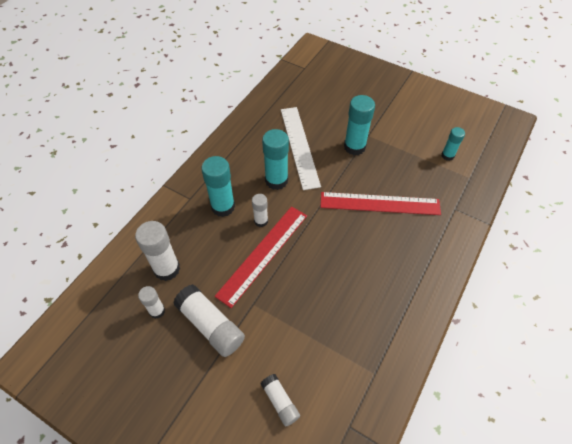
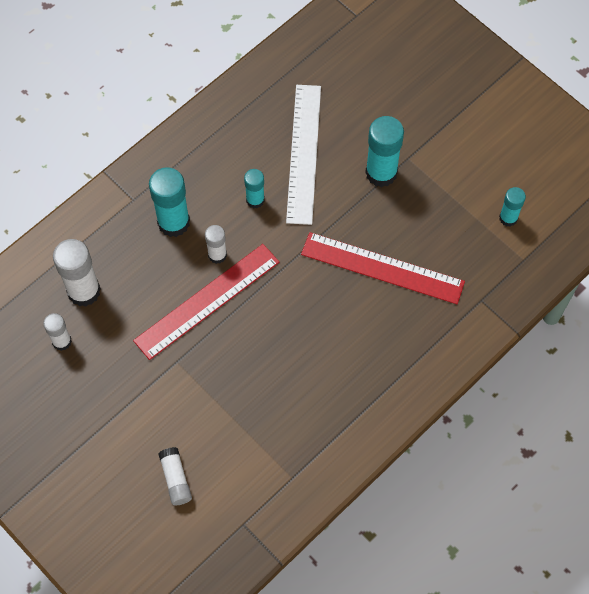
camera: 15 degrees right, 10 degrees up
(210, 325) = (120, 374): white glue stick -> none
(276, 180) = (255, 200): turquoise glue stick -> turquoise glue stick, size x0.58

